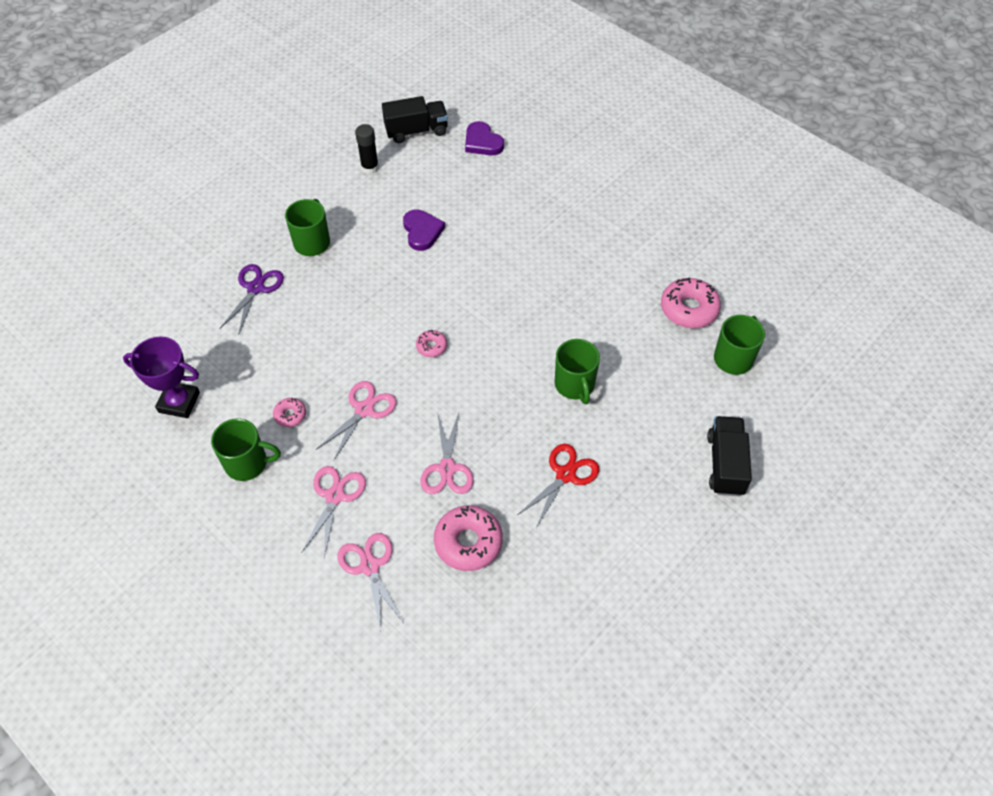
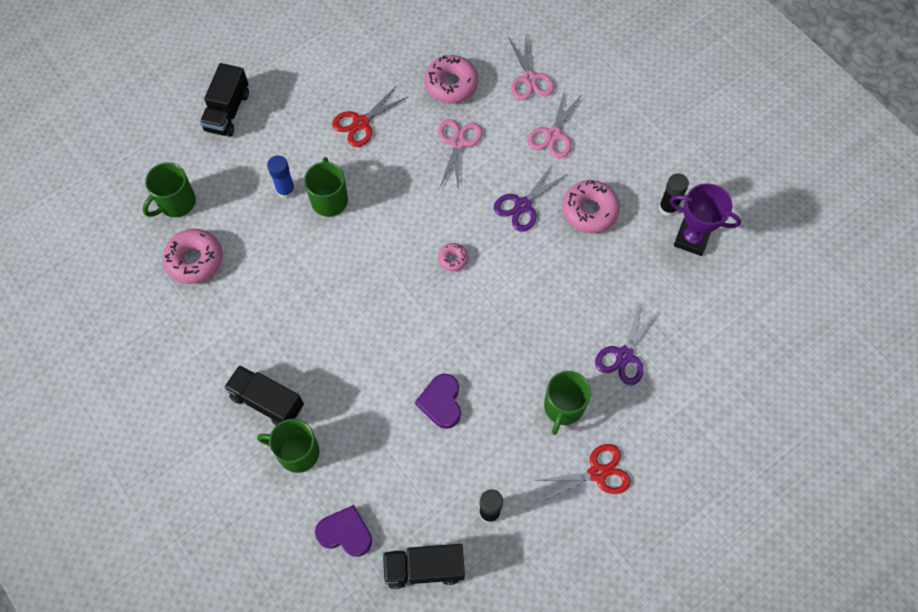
camera: 170 degrees left, 10 degrees up
(202, 431) = (668, 208): none -> black glue stick
(247, 463) = (626, 173): green mug -> green mug (297, 452)
(281, 202) = (597, 473): none -> red scissors
(290, 415) = (589, 211): pink donut -> pink donut, size x1.93
(364, 410) = (523, 205): pink scissors -> purple scissors
(482, 142) = (345, 533): purple heart -> purple heart turned 45 degrees counterclockwise
(574, 212) = (267, 401): none -> black truck
(624, 387) = (286, 190): none -> blue glue stick

